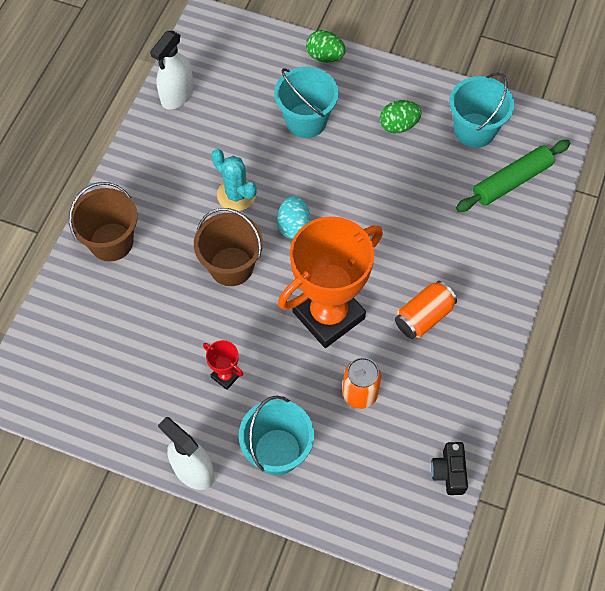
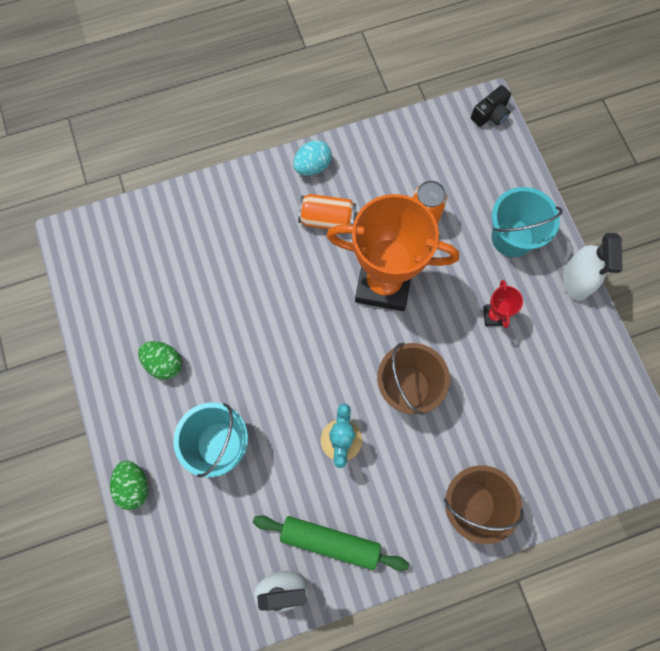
camera: 130 degrees left, 10 degrees up
(293, 226) = (331, 370): turquoise egg -> turquoise egg (312, 166)
(449, 472) = (426, 127): black camera -> black camera (490, 114)
(474, 130) = (122, 300): turquoise bucket -> none
(512, 181) = (153, 240): green rolling pin -> green rolling pin (330, 541)

